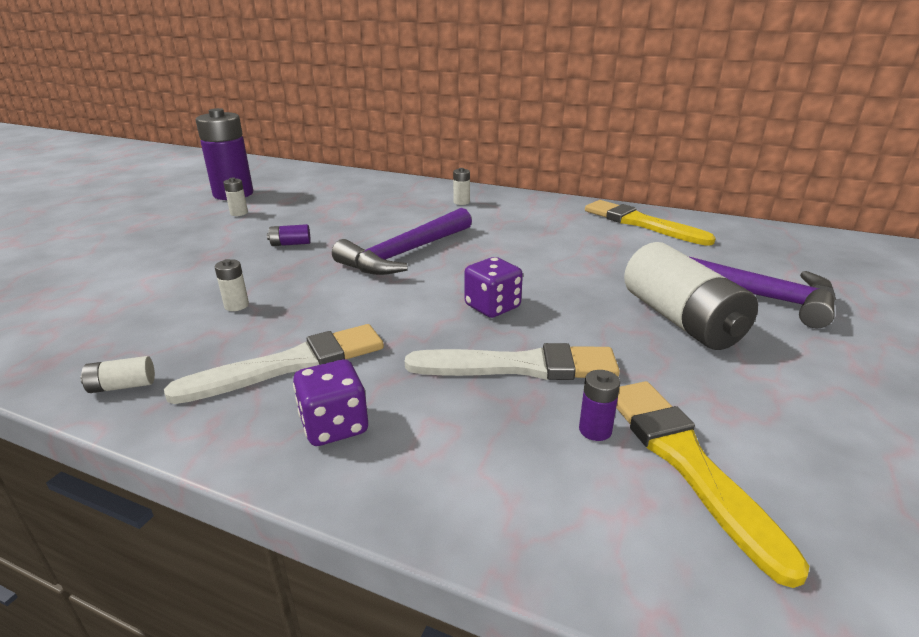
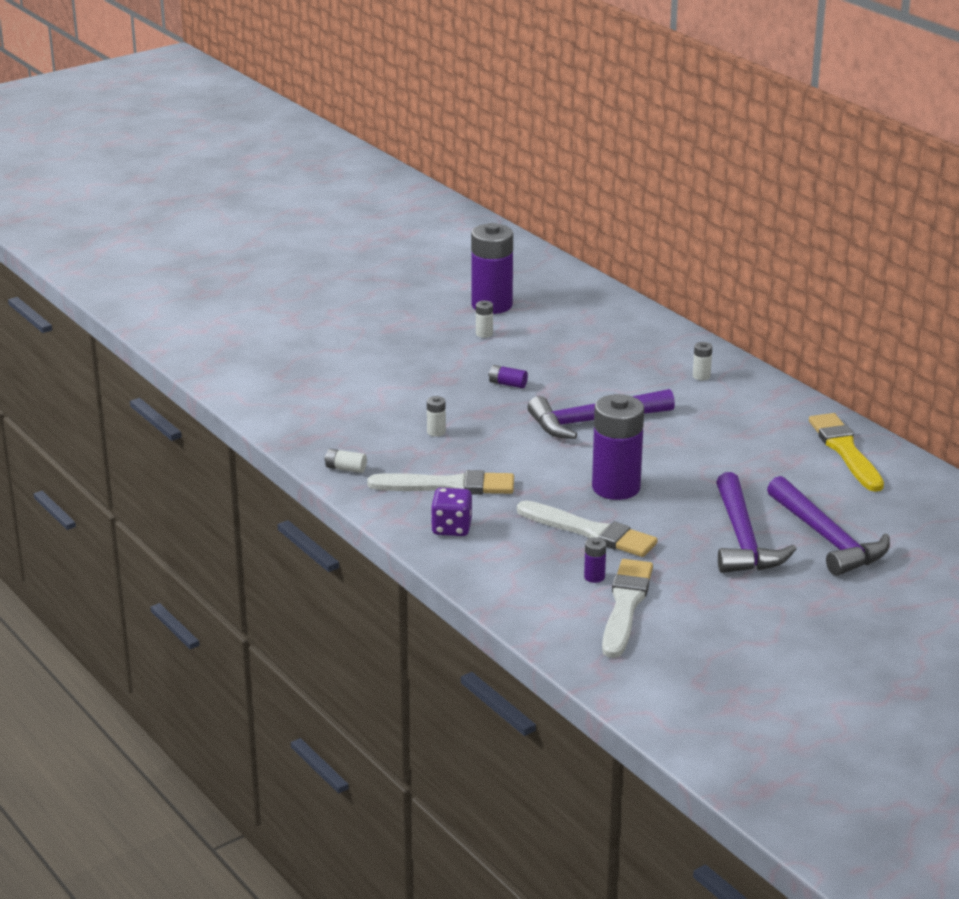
camera: 30 degrees right, 0 degrees up
(492, 307) = (616, 488): purple dice -> purple battery
(681, 320) = (743, 539): white battery -> purple hammer
(687, 463) = (625, 606): yellow brush -> white brush

